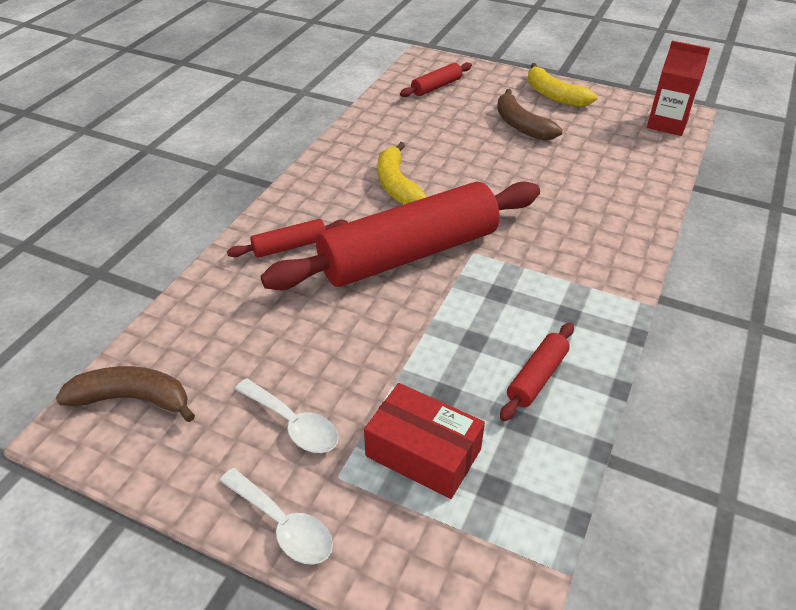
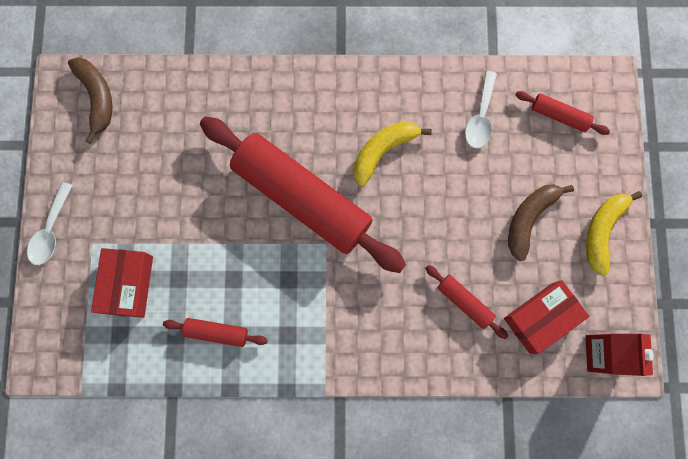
camera: 65 degrees right, 35 degrees up
(290, 246) = (271, 110): red rolling pin -> red rolling pin (464, 302)
(293, 424) = (117, 200): white spoon -> white spoon (480, 117)
(620, 145) = (540, 318): none -> red box

